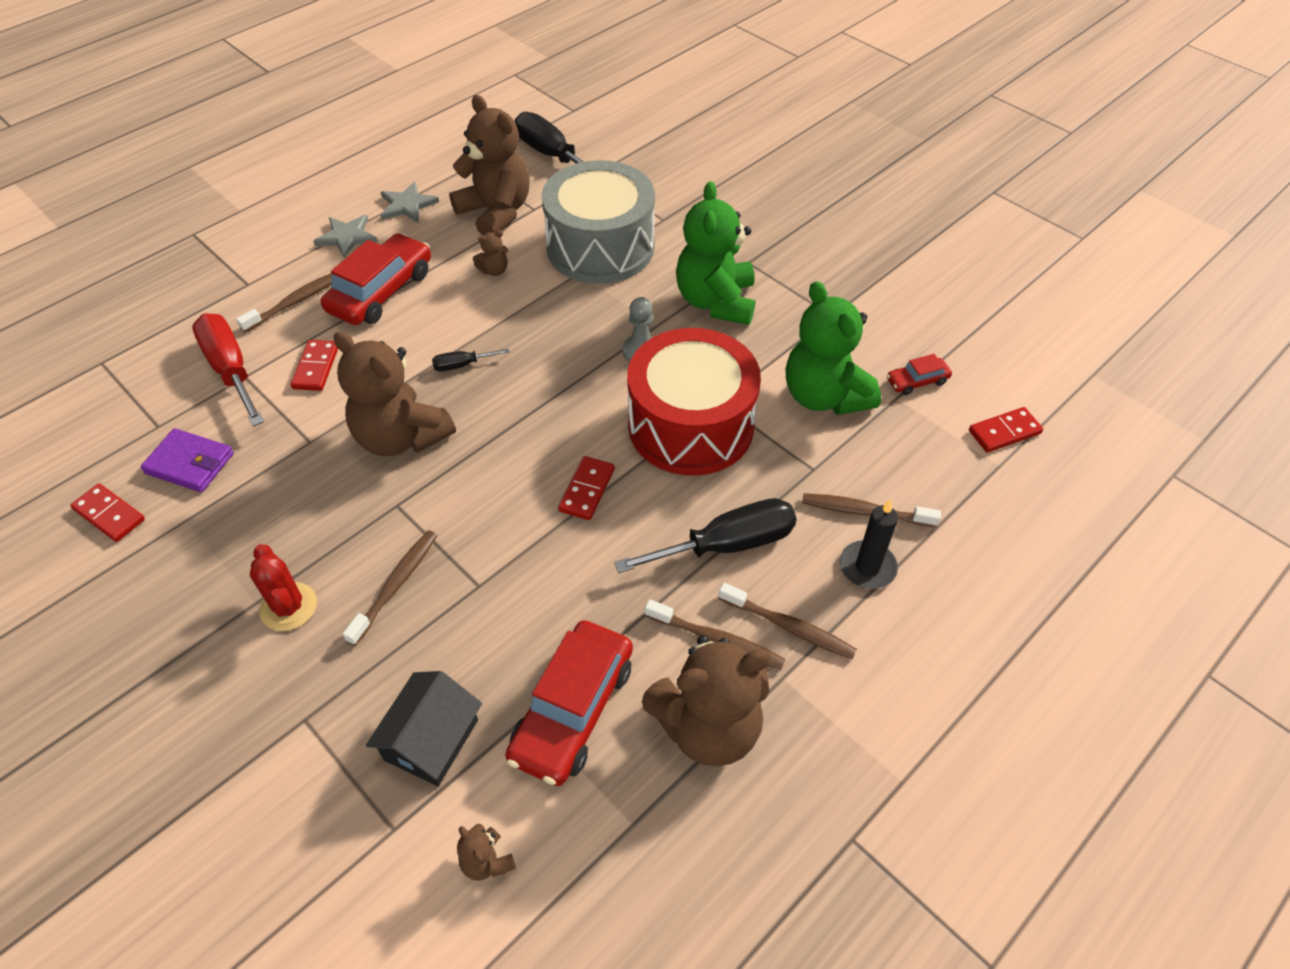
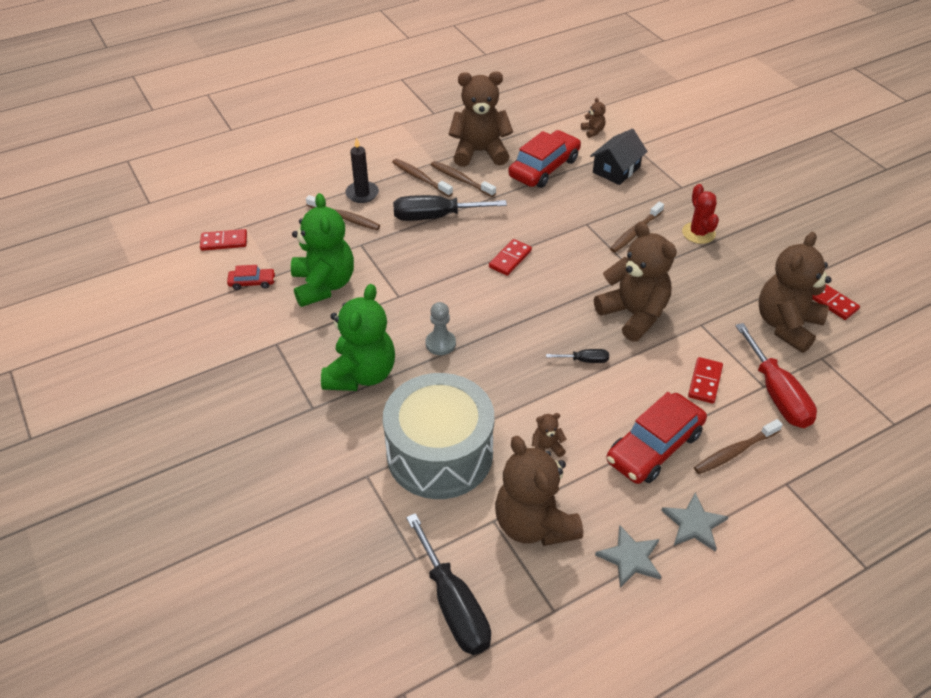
camera: 165 degrees left, 5 degrees down
(190, 463) = (786, 325): purple wallet -> brown teddy bear
(691, 425) = (426, 284): red drum -> none

